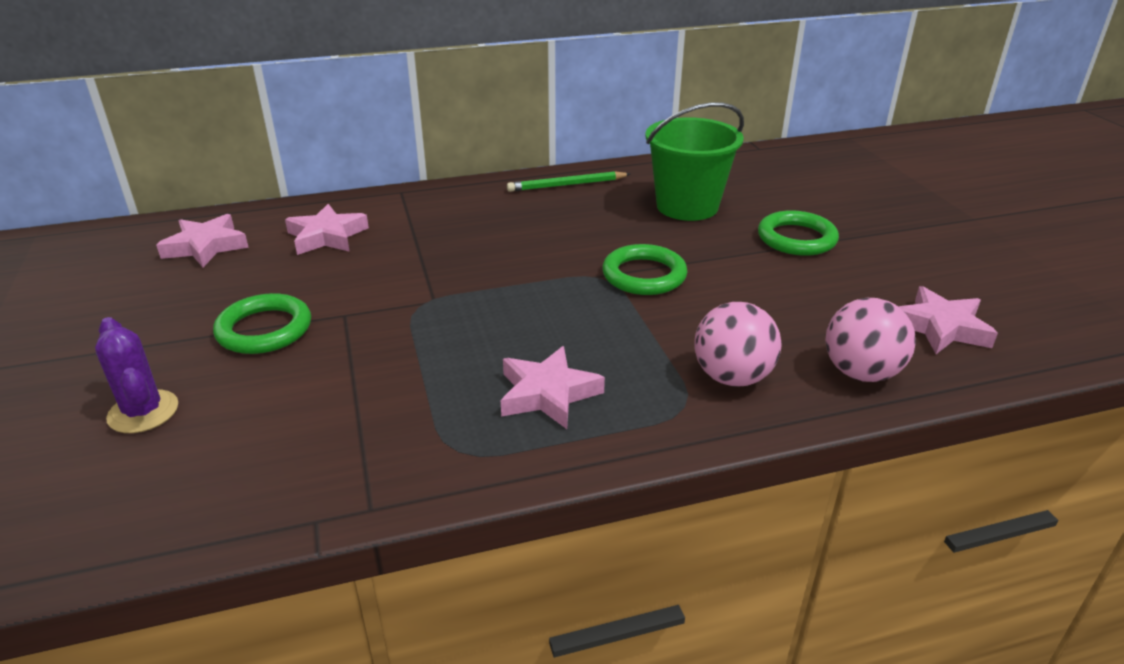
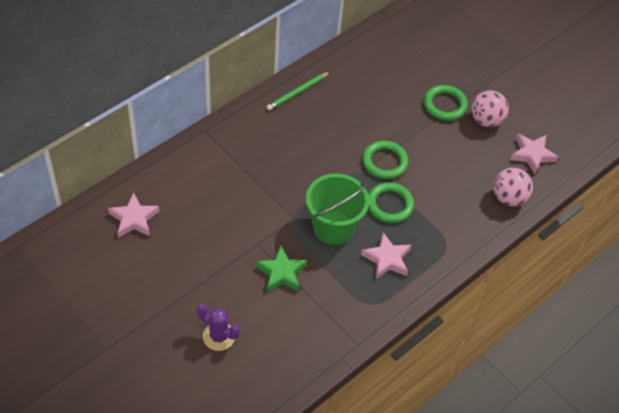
camera: 30 degrees left, 20 degrees up
(264, 329) = (226, 268): green ring -> green ring (389, 205)
(327, 236) = (196, 187): pink star -> none
(342, 359) = (281, 273): none -> green star
(687, 206) = (376, 93): green bucket -> green bucket (333, 227)
(732, 377) = (458, 220): pink ball -> pink ball (486, 120)

